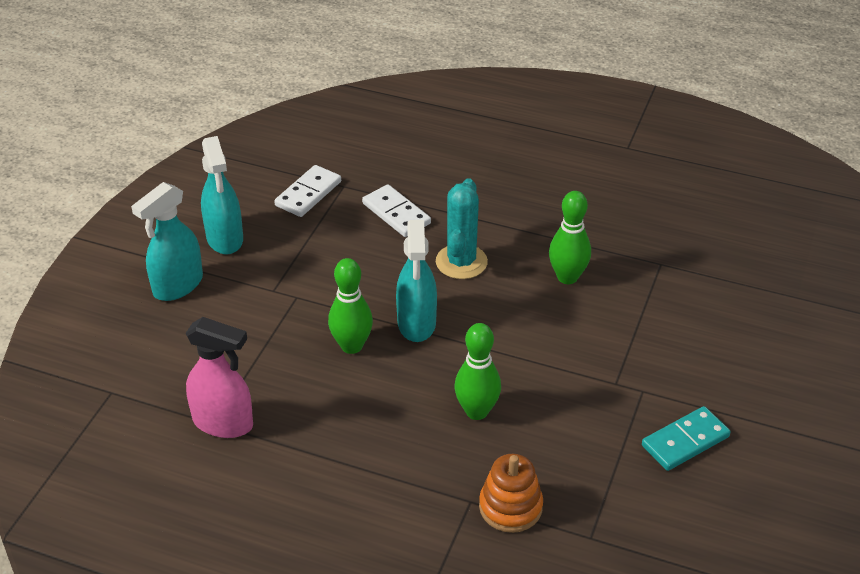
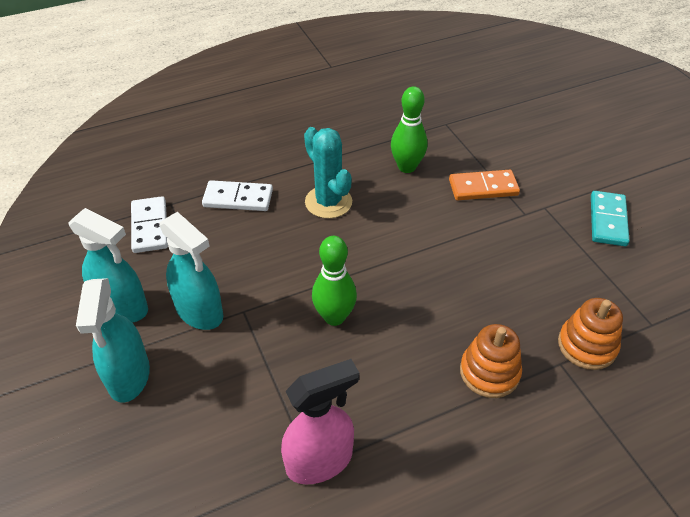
camera: 45 degrees left, 5 degrees up
(408, 464) = (489, 372): none -> orange stacking toy
(416, 323) = (357, 266): turquoise spray bottle -> turquoise spray bottle (200, 312)
(476, 411) = (477, 297): green bowling pin -> none
(610, 338) = (483, 188): none -> orange domino

